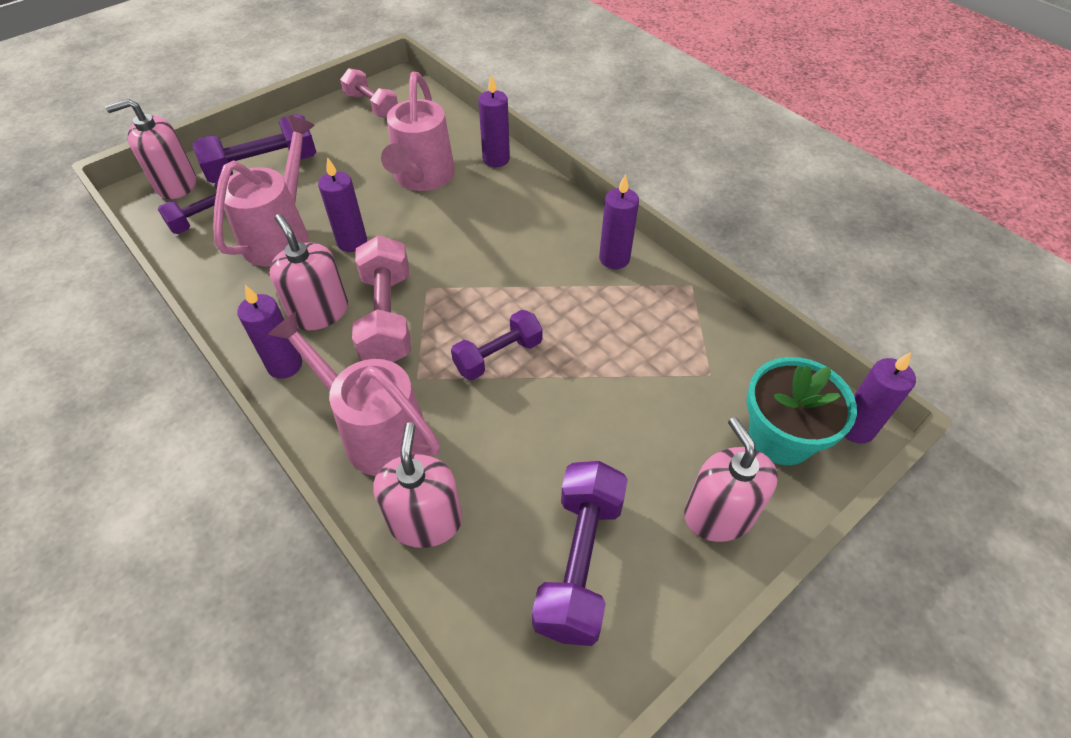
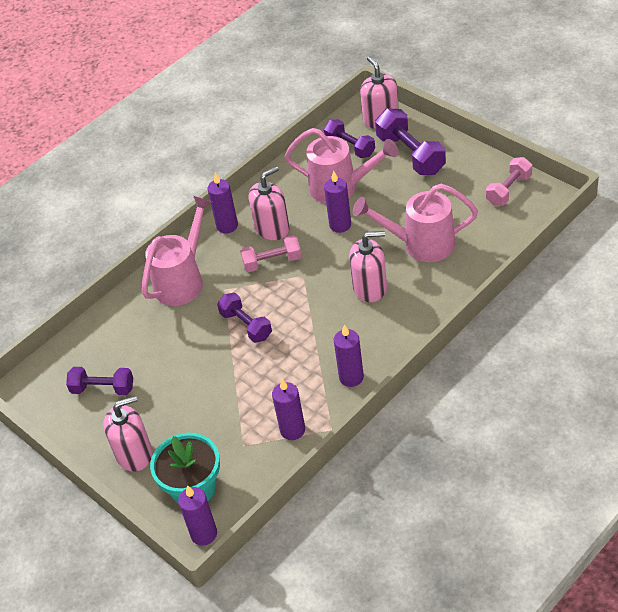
camera: 90 degrees right, 5 degrees down
(387, 317) = (272, 262): pink dumbbell -> pink dumbbell, size x0.66
(425, 521) = (126, 316): pink soap dispenser -> pink soap dispenser (370, 287)
(496, 159) = (457, 284): purple candle -> purple candle (292, 430)
(579, 562) = (103, 389): purple dumbbell -> purple dumbbell, size x0.66

